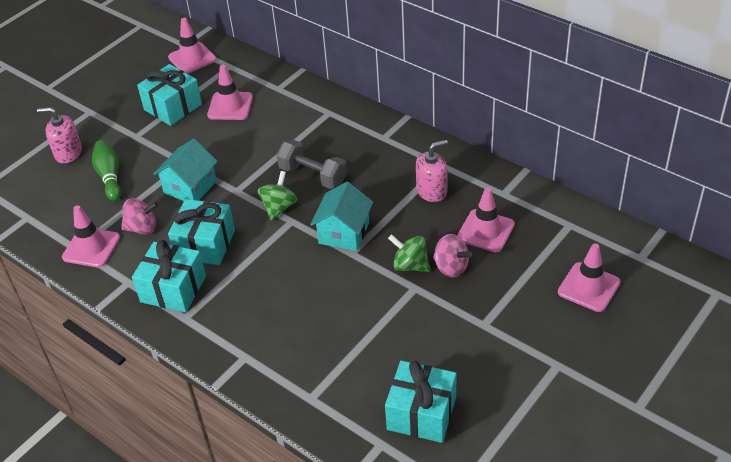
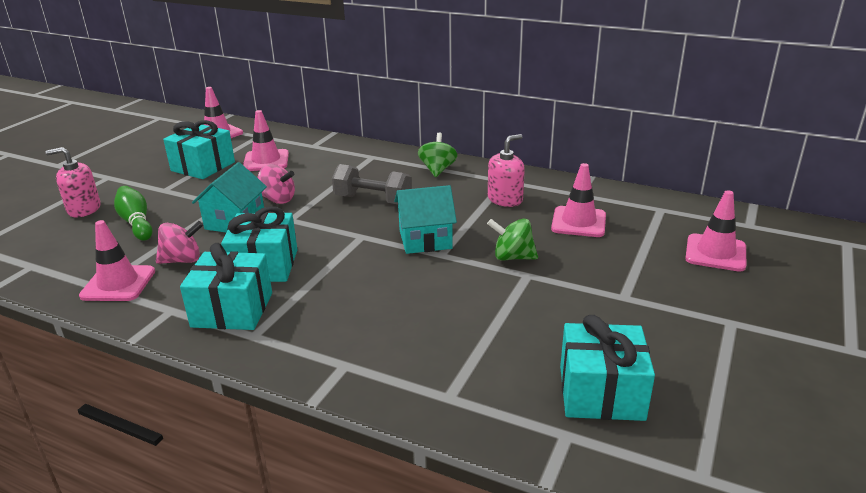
camera: 15 degrees left, 15 degrees down
(279, 207) = (343, 227): green spinning top -> green spinning top (437, 170)
(344, 233) = (425, 239): turquoise house -> turquoise house turned 75 degrees clockwise
(451, 267) = (558, 254): pink spinning top -> pink spinning top (278, 199)

